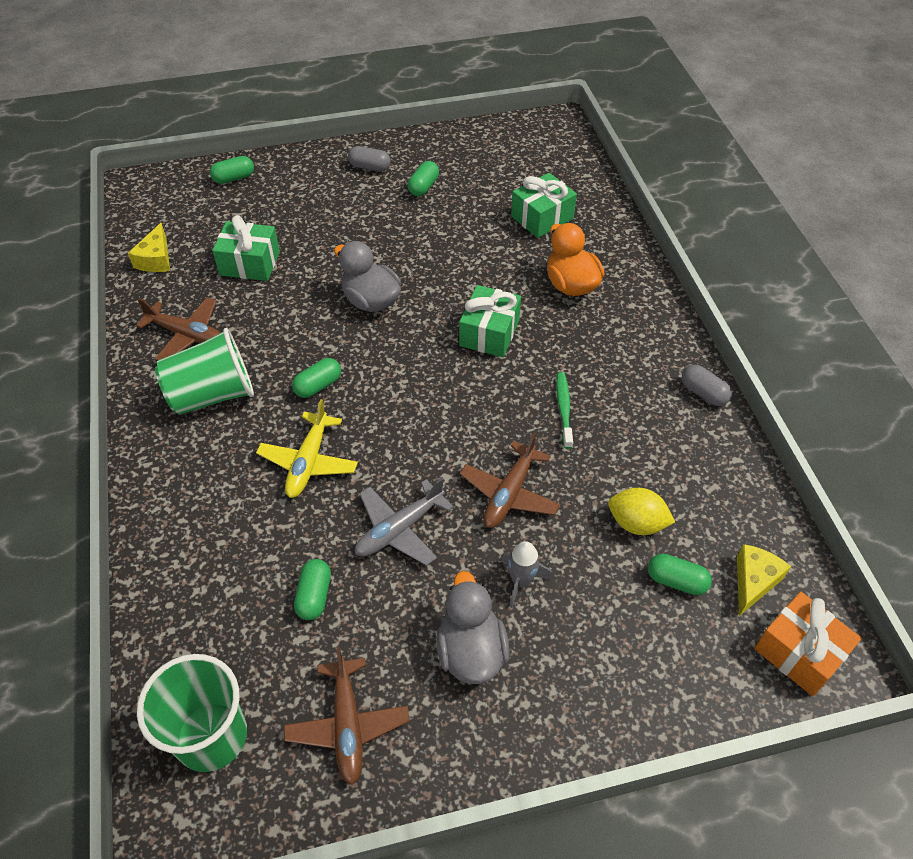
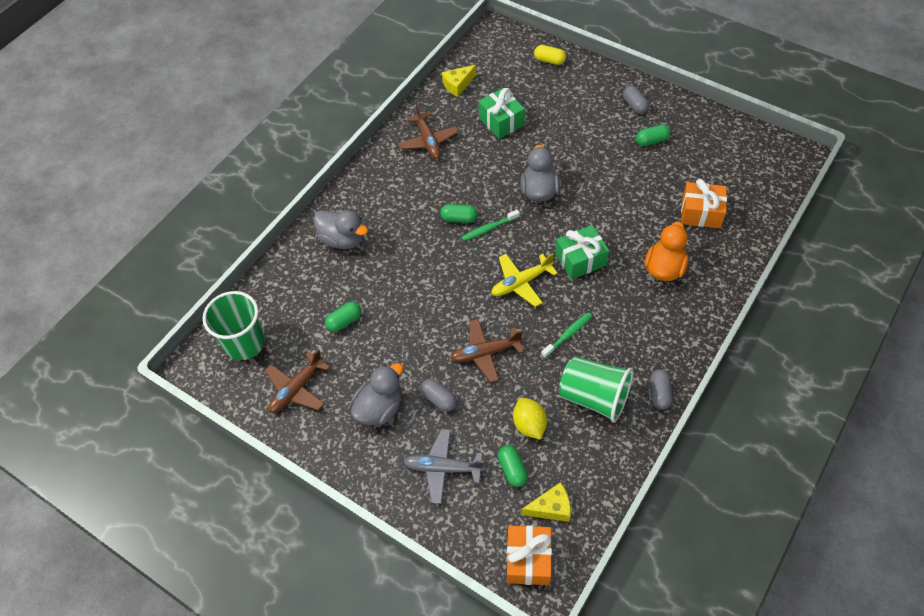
camera: 50 degrees right, 5 degrees up
(203, 509) = (343, 239): none -> grey duck
(212, 395) = (406, 183): green cup -> green cup (594, 397)
(234, 178) = (549, 60): green capsule -> yellow capsule
(308, 462) = (411, 255): yellow plane -> yellow plane (521, 283)
(363, 371) = (489, 228): none -> green toothbrush
(399, 529) = (414, 324): grey plane -> grey plane (443, 468)
(521, 581) = (439, 399): grey rocket -> grey capsule
(542, 217) = (701, 213): green gift -> orange gift

